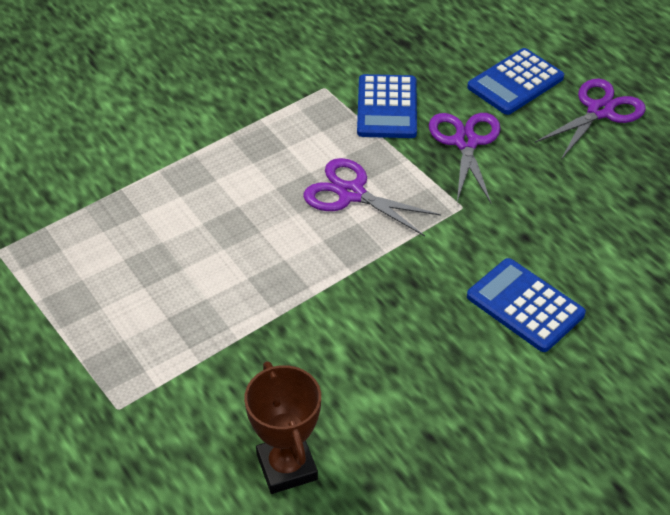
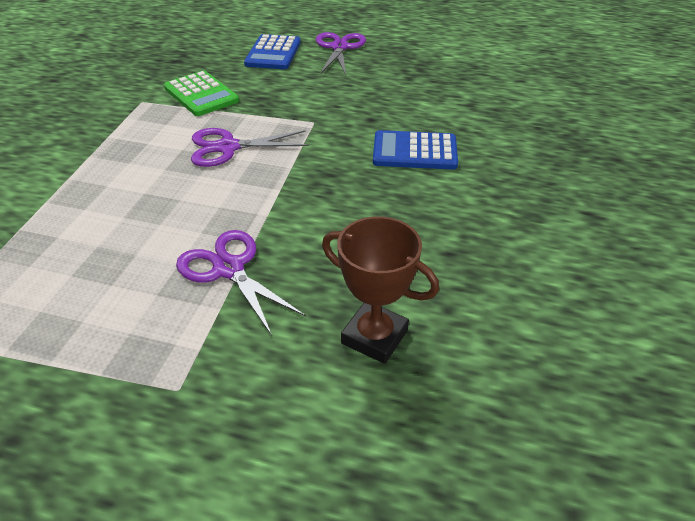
camera: 40 degrees left, 5 degrees down
(387, 107) = (201, 94): blue calculator -> green calculator
(465, 142) = (276, 91): purple scissors -> purple scissors (229, 269)

